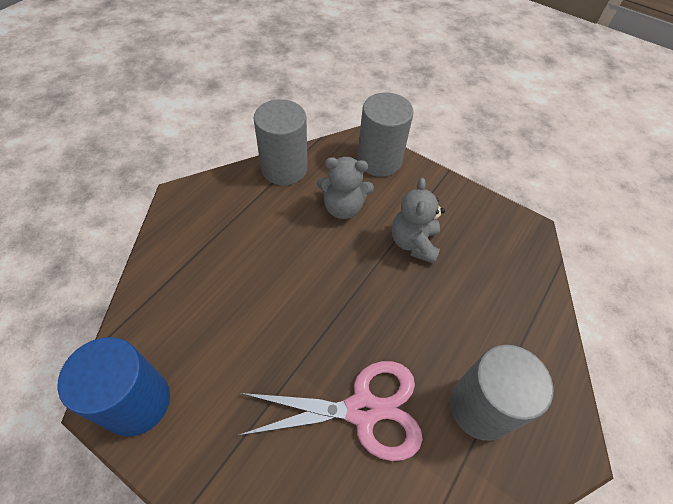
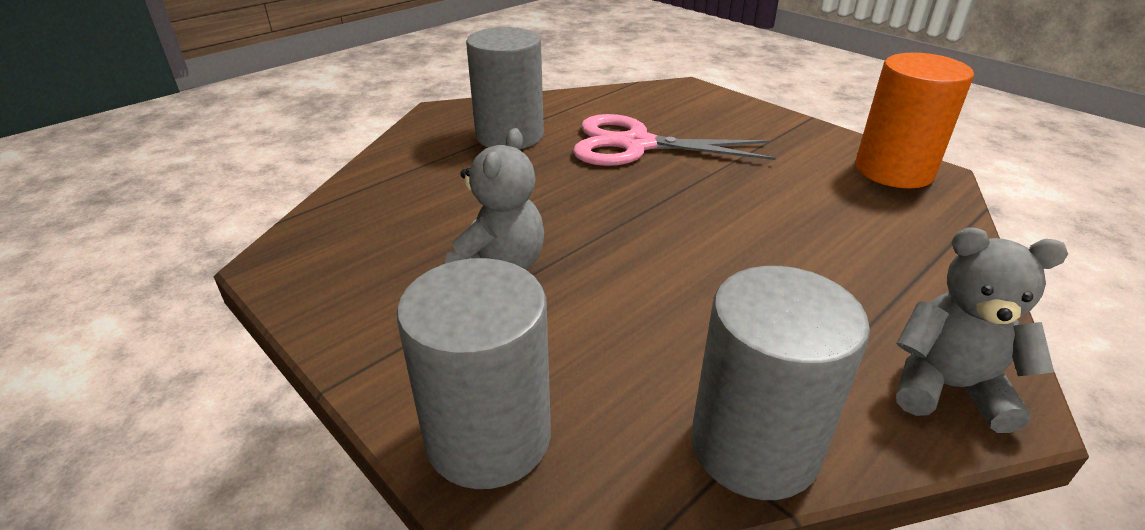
camera: 165 degrees left, 20 degrees down
(137, 402) = (893, 170): blue cylinder -> orange cylinder
(343, 207) = (614, 336): grey teddy bear -> grey teddy bear (947, 387)

